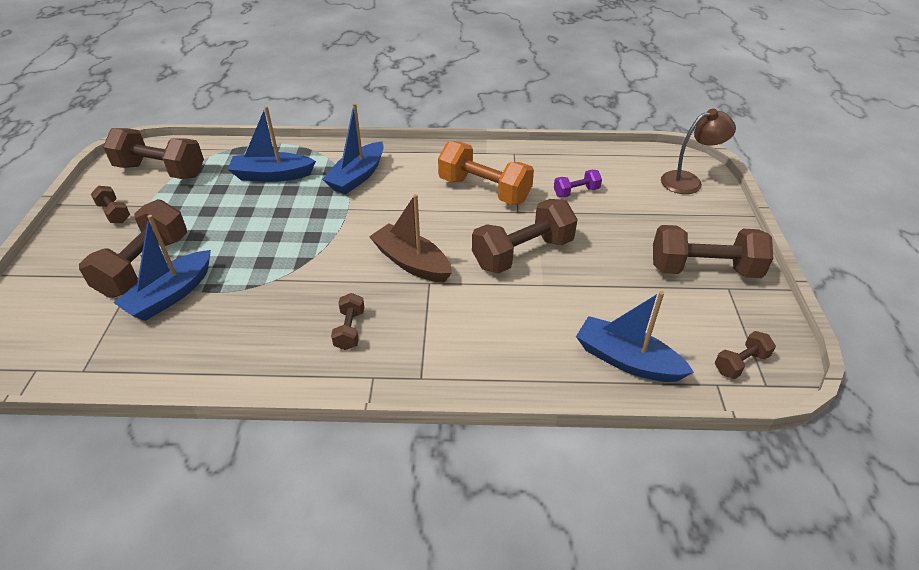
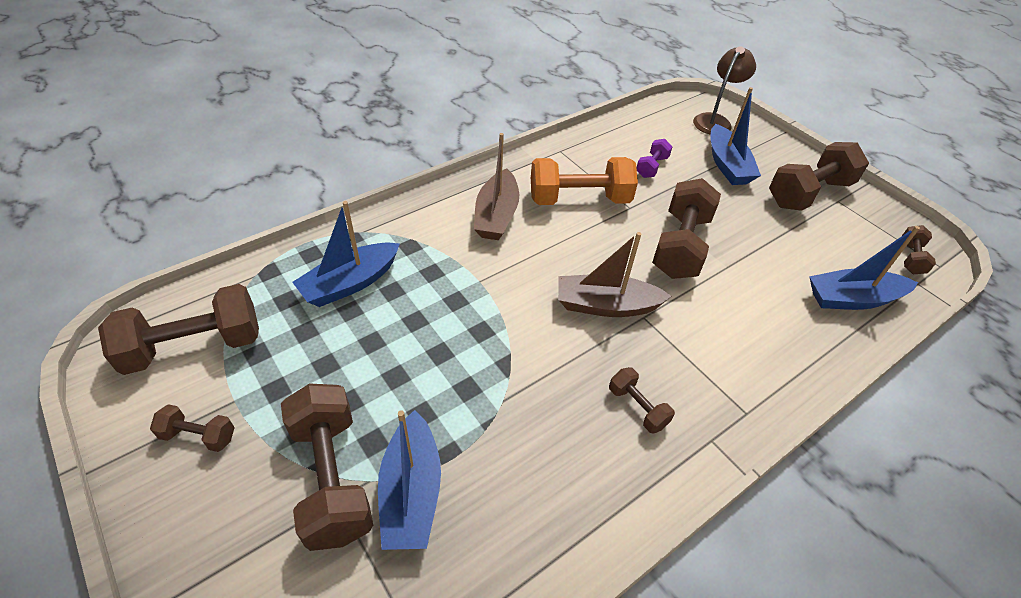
camera: 40 degrees left, 5 degrees up
(357, 176) = (446, 241): blue boat -> blue boat (727, 165)
(410, 175) = (496, 215): none -> brown boat

